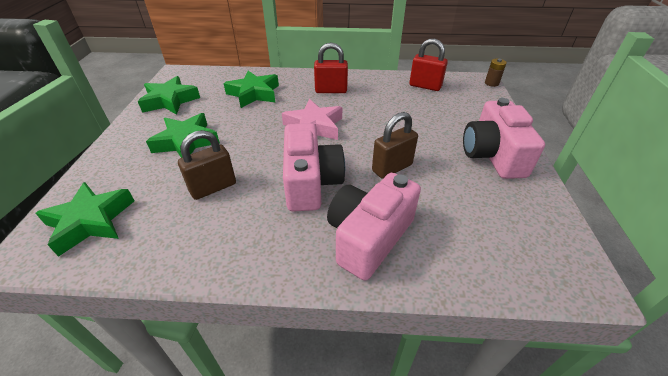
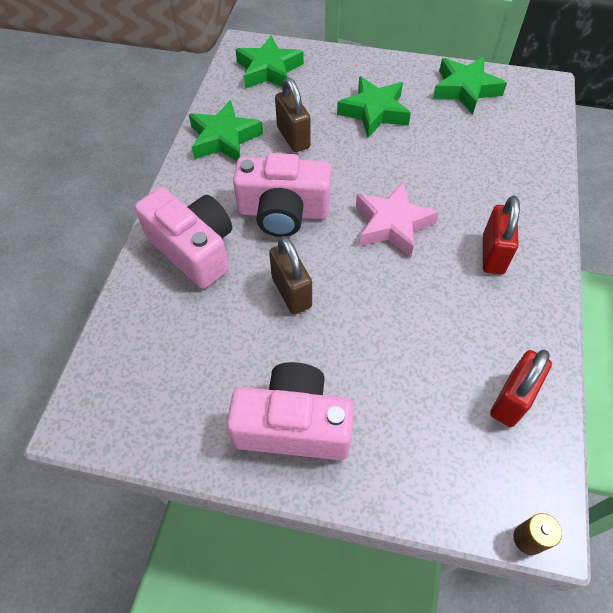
camera: 100 degrees right, 15 degrees up
(254, 94) = (483, 165): green star -> green star (224, 138)

